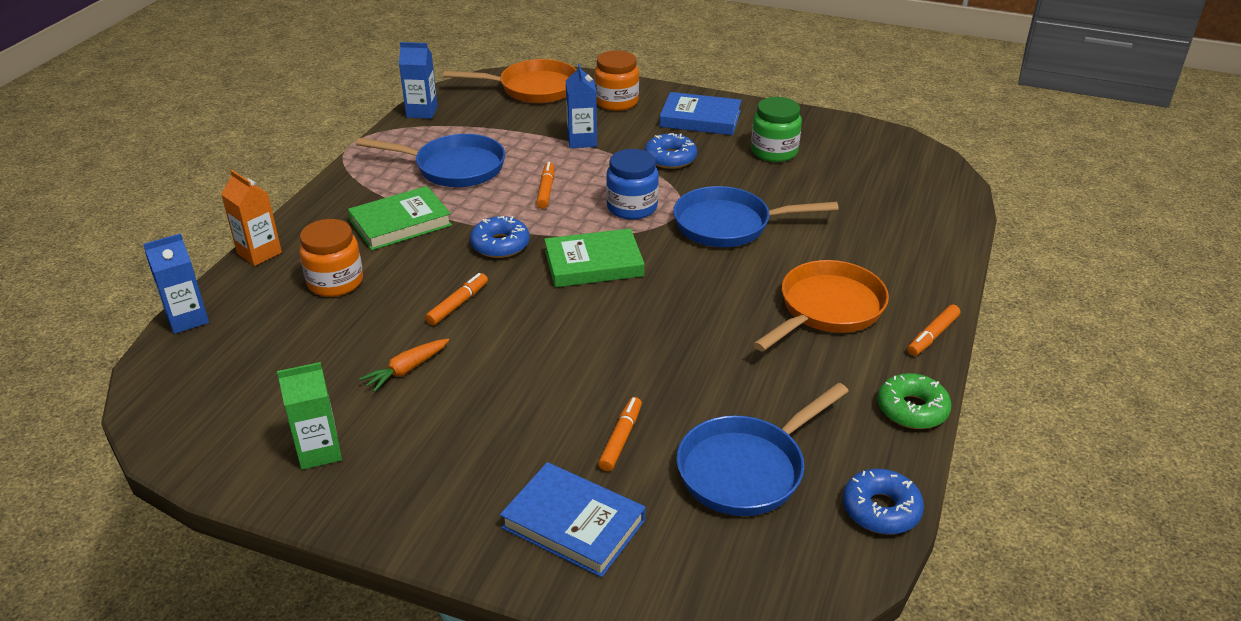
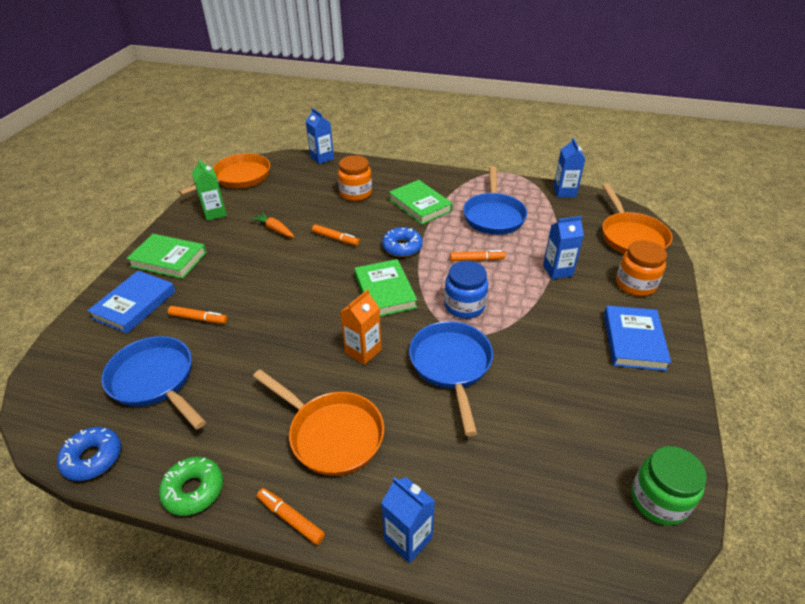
camera: 85 degrees right, 5 degrees up
(198, 428) = (239, 178): none -> orange pan
(259, 253) = (381, 165): orange carton -> orange carton (363, 351)
(452, 498) = (169, 259): none -> green book
(670, 158) = (550, 324): blue donut -> none
(774, 151) = (594, 399): green jar -> green jar (659, 500)
(938, 266) = (408, 539): none -> blue carton

